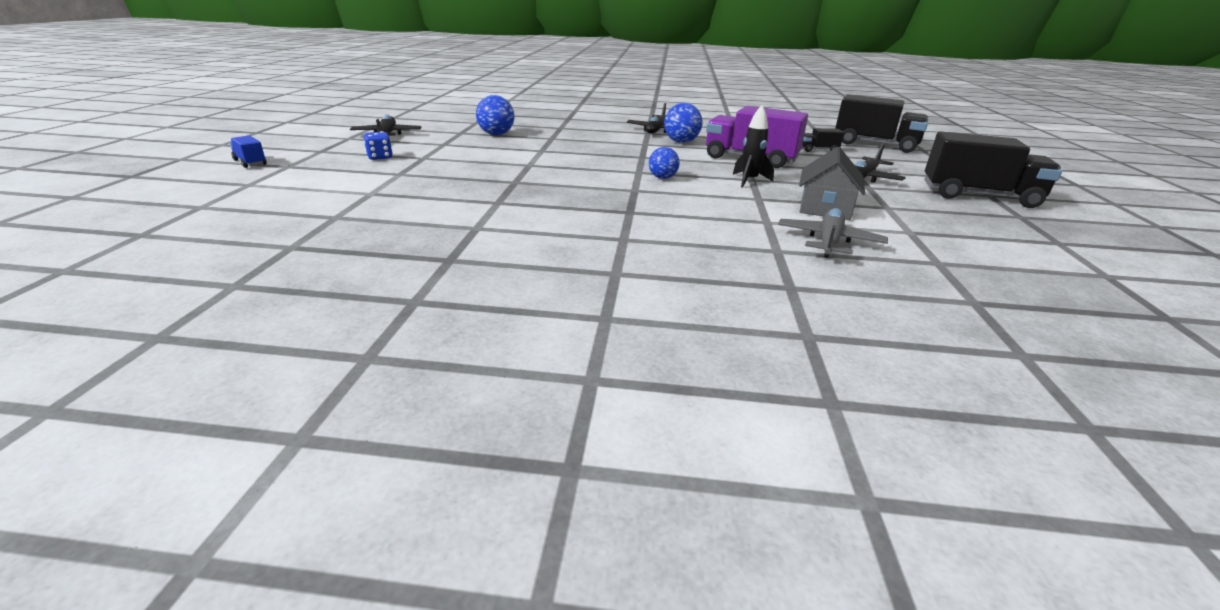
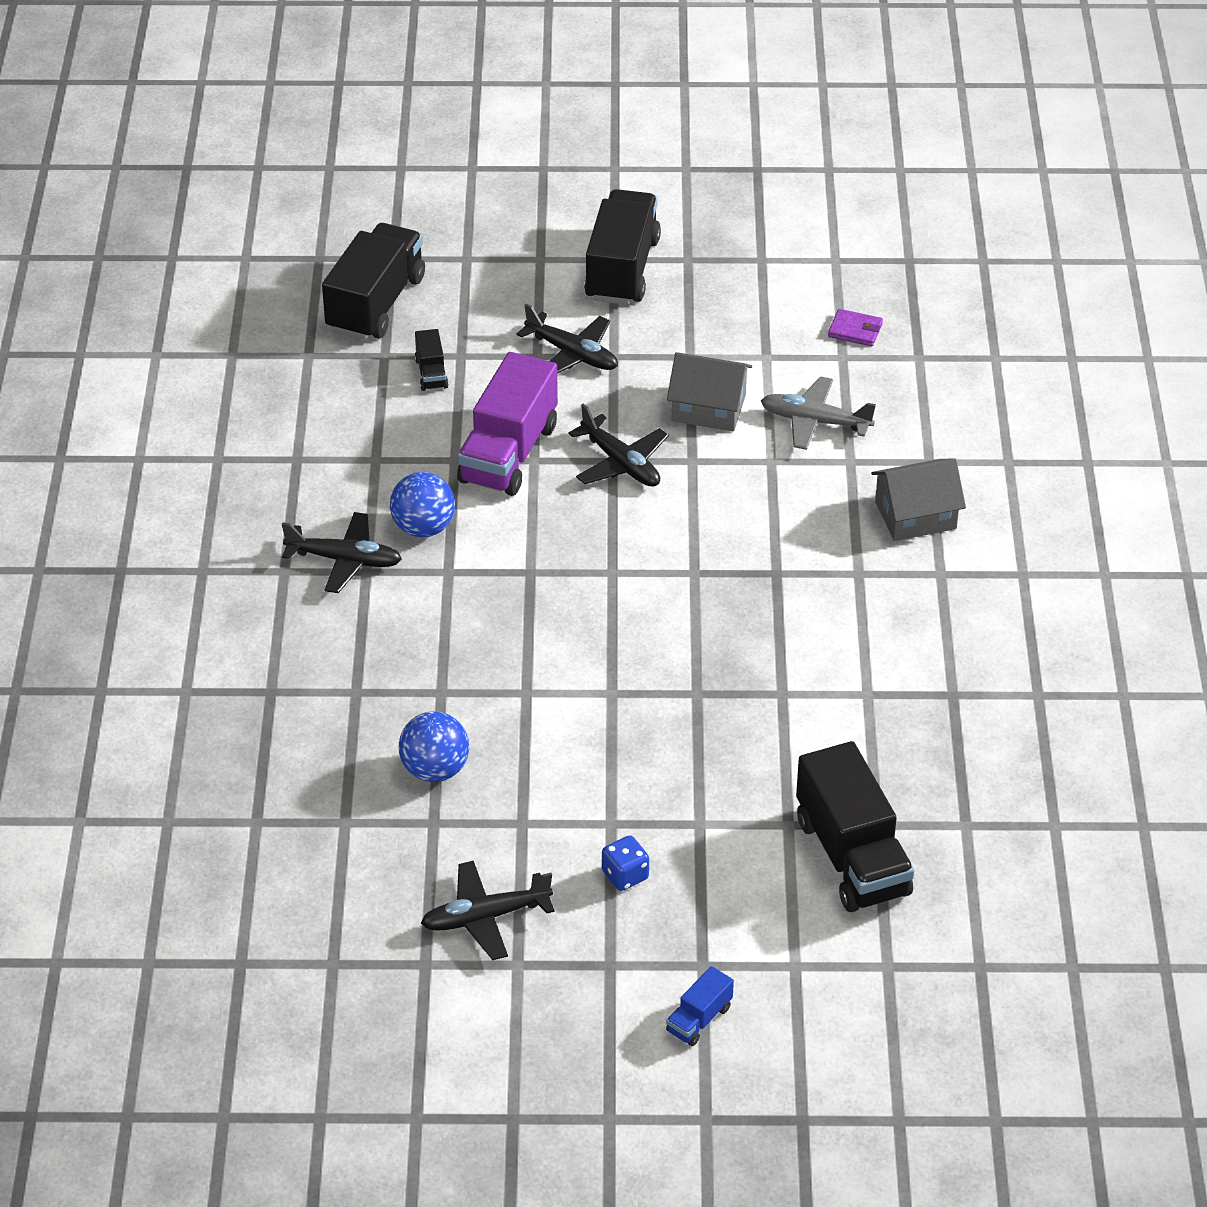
camera: 95 degrees left, 15 degrees up
(315, 206) = (852, 857): none -> black truck
(662, 178) = (634, 547): blue ball -> none
(703, 270) = (915, 515): none -> grey house
(749, 181) = (621, 463): black rocket -> black plane
(990, 273) = (855, 330): none -> purple wallet

